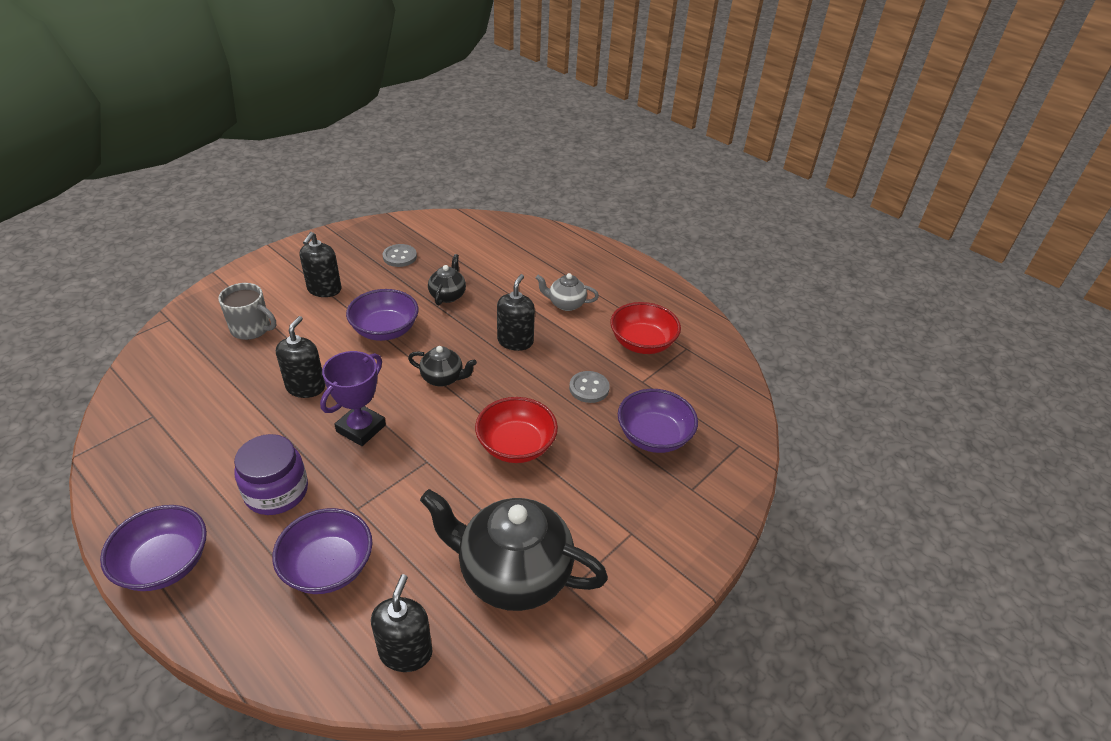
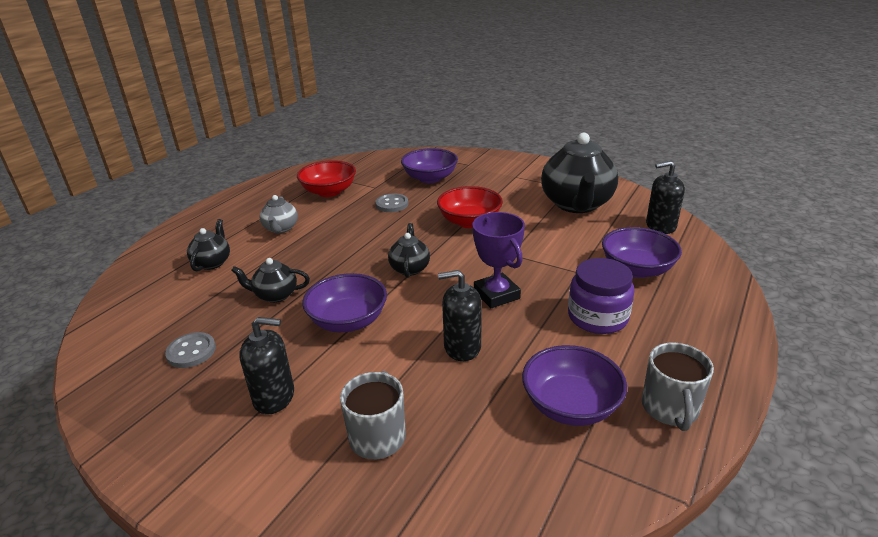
camera: 100 degrees left, 10 degrees down
(141, 489) = (670, 409): none -> grey mug
(165, 564) = (716, 350): purple bowl -> purple bowl (570, 405)
(361, 428) = (496, 295): purple trophy -> purple trophy turned 45 degrees clockwise
(515, 341) = (343, 243): black soap dispenser -> none
(520, 265) = (212, 262): none -> black teapot

